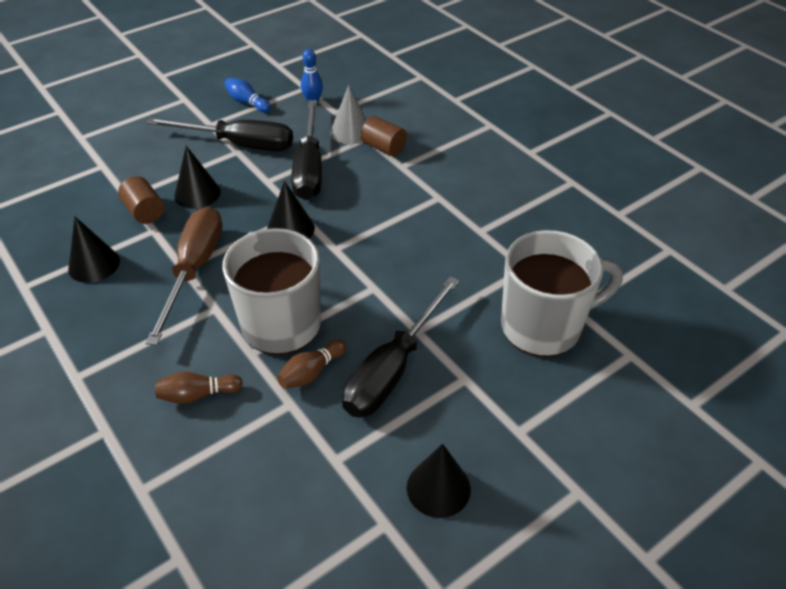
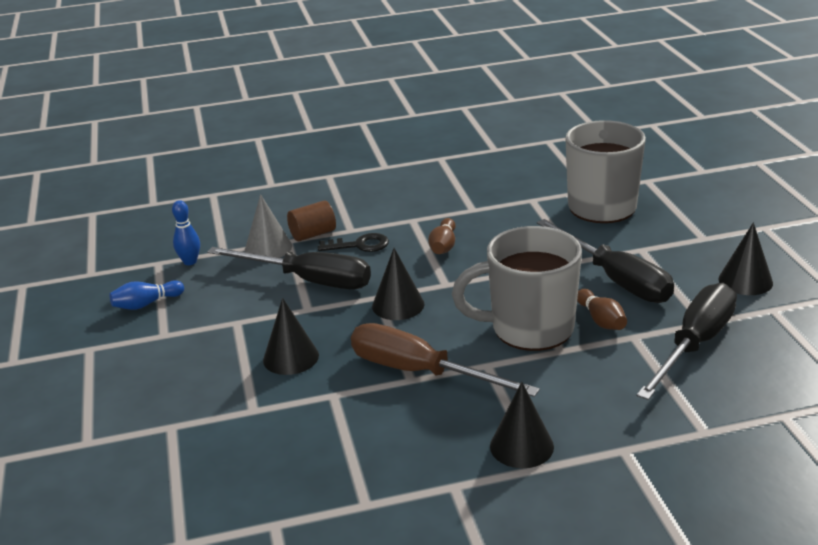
camera: 65 degrees left, 15 degrees down
(94, 264) = (363, 444): black cone -> black cone (521, 446)
(145, 212) = (294, 398): brown cylinder -> none
(197, 395) = (600, 387): brown bowling pin -> brown bowling pin (443, 246)
(239, 144) = (224, 319): black screwdriver -> black screwdriver (694, 345)
(378, 179) = (359, 245): none -> black key

